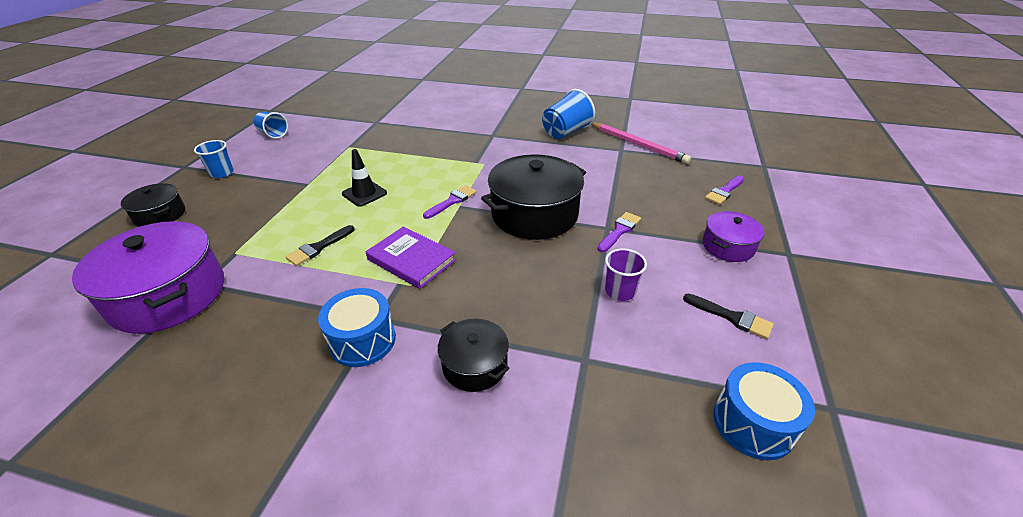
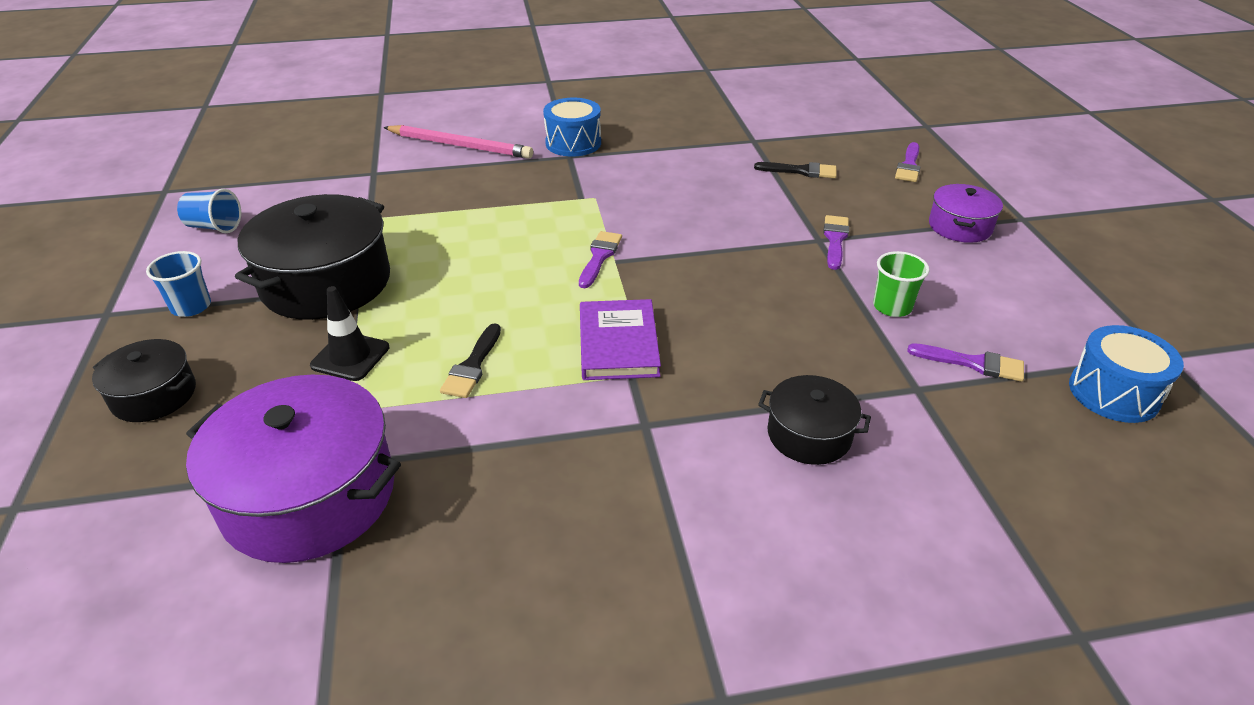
camera: 25 degrees left, 0 degrees up
(362, 340) = (652, 455): blue drum -> blue drum (573, 143)
(364, 193) = (464, 278): black traffic cone -> black traffic cone (350, 356)
(411, 260) = (618, 344): purple book -> purple book turned 75 degrees clockwise
(534, 214) = (720, 246): black pot -> black pot (326, 283)
(566, 132) = (665, 132): blue cup -> none
(620, 291) = (892, 307): purple cup -> green cup
(638, 145) = (768, 129): pink pencil -> pink pencil (460, 145)
(647, 355) = (973, 363): none -> purple brush
(732, 317) = (1020, 299): black brush -> black brush (801, 171)

